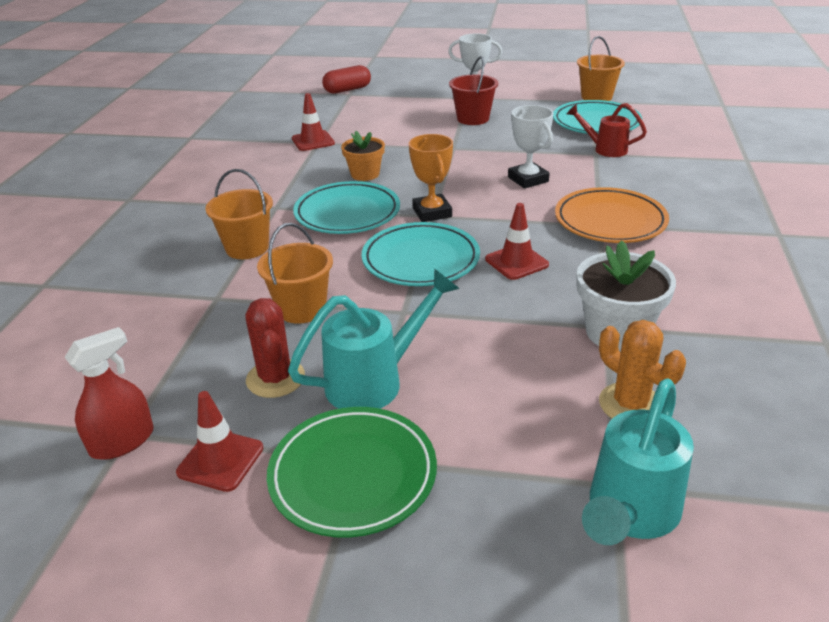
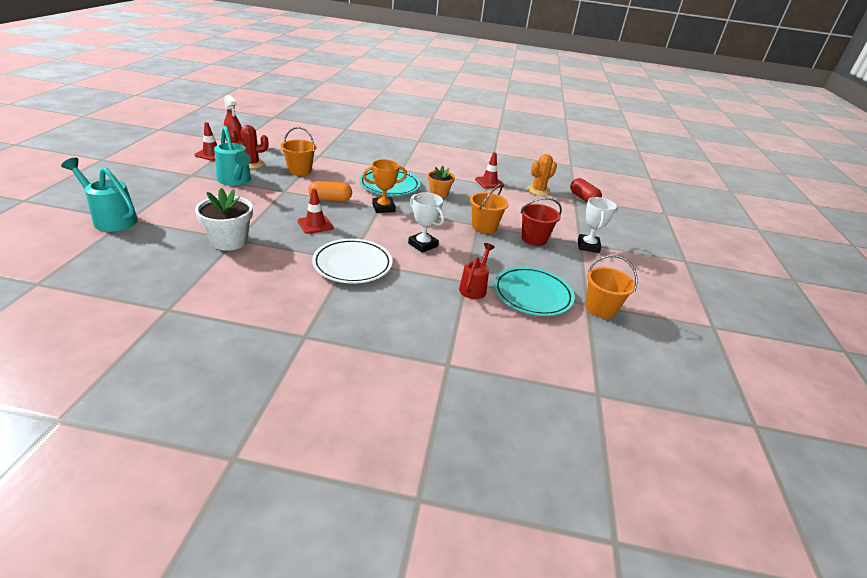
camera: 85 degrees right, 0 degrees up
(247, 248) = (360, 162): orange bucket -> orange bucket (484, 227)
(353, 475) = (183, 173): green plate -> none
(420, 260) = (330, 199): turquoise plate -> orange capsule
(528, 179) = (423, 245): white trophy -> white trophy turned 75 degrees clockwise
(610, 221) = (352, 264): orange plate -> white plate
(630, 404) = (172, 233): orange cactus -> orange cactus (538, 190)

